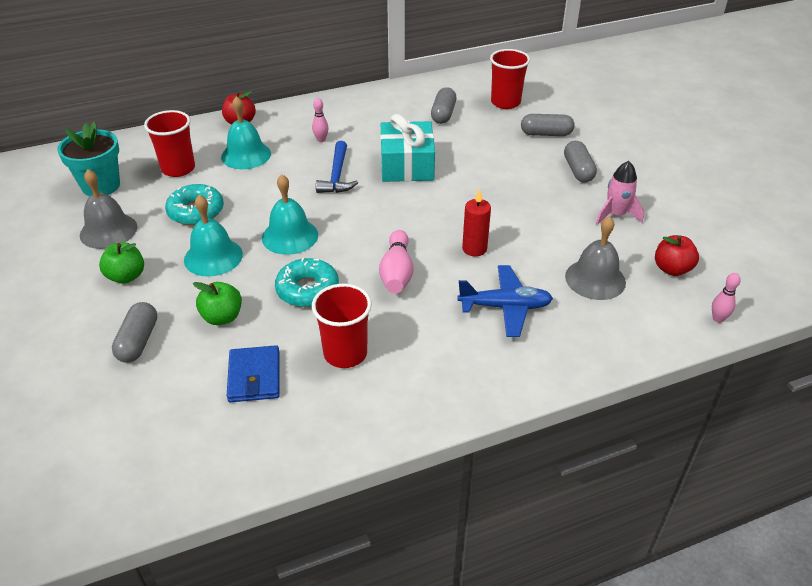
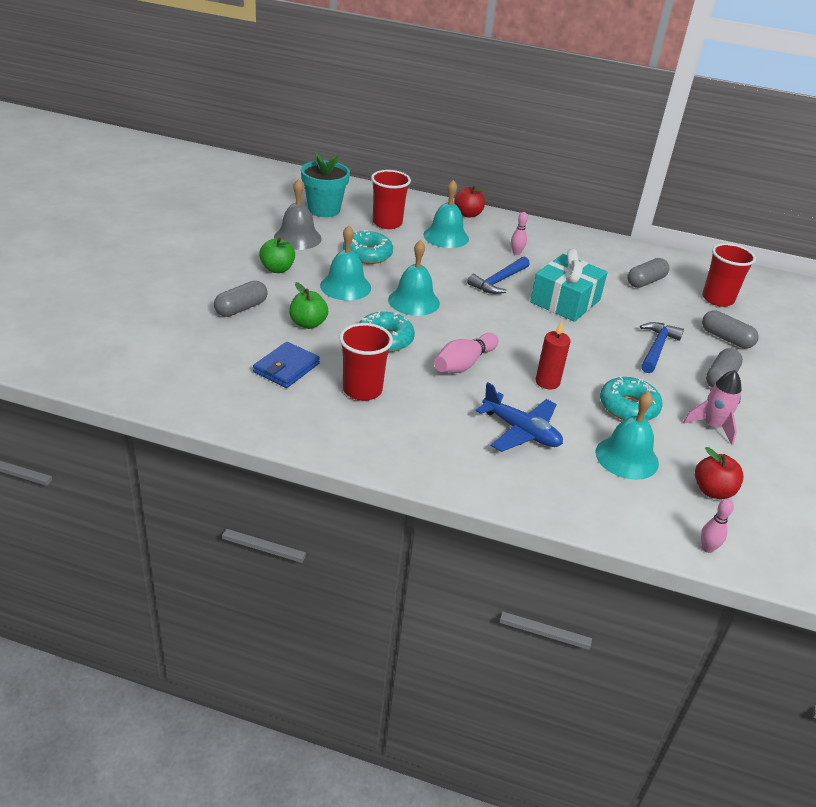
camera: 35 degrees right, 5 degrees down
(512, 169) = (656, 348): none -> blue hammer
(550, 234) = (628, 407): none -> turquoise donut
(595, 279) = (627, 457): grey bell -> turquoise bell

